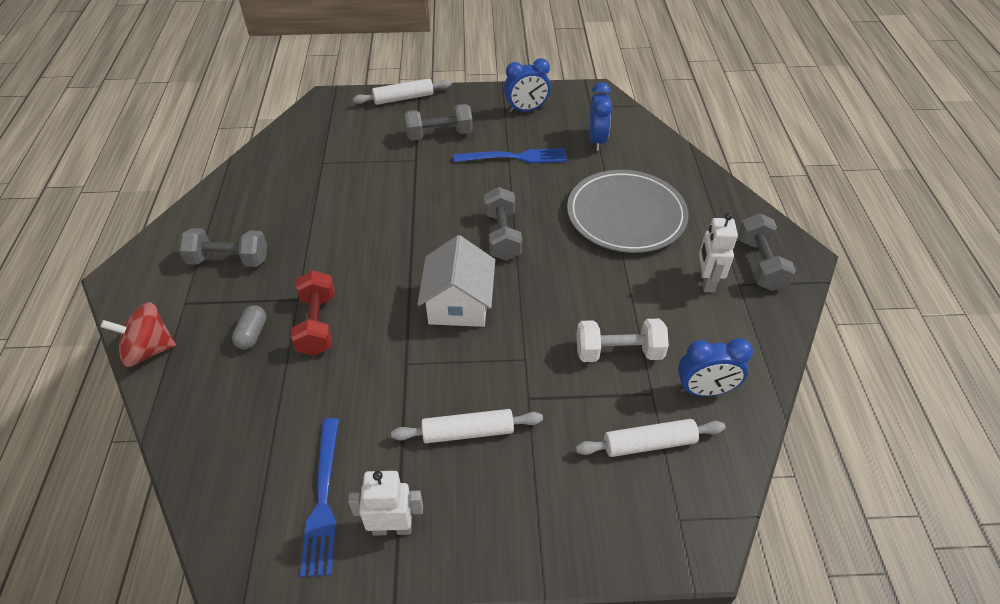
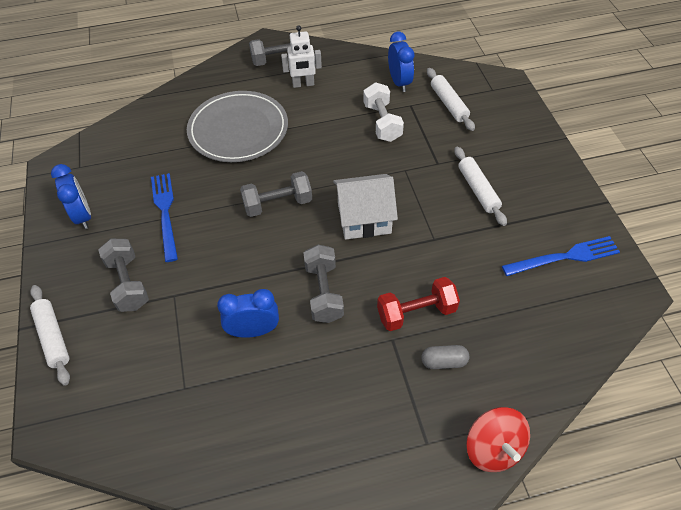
camera: 100 degrees left, 5 degrees up
(229, 260) = (358, 425): grey dumbbell -> grey dumbbell (324, 292)
(392, 527) = (563, 214): white robot -> none
(597, 140) = (136, 157): blue clock -> blue clock (253, 331)

